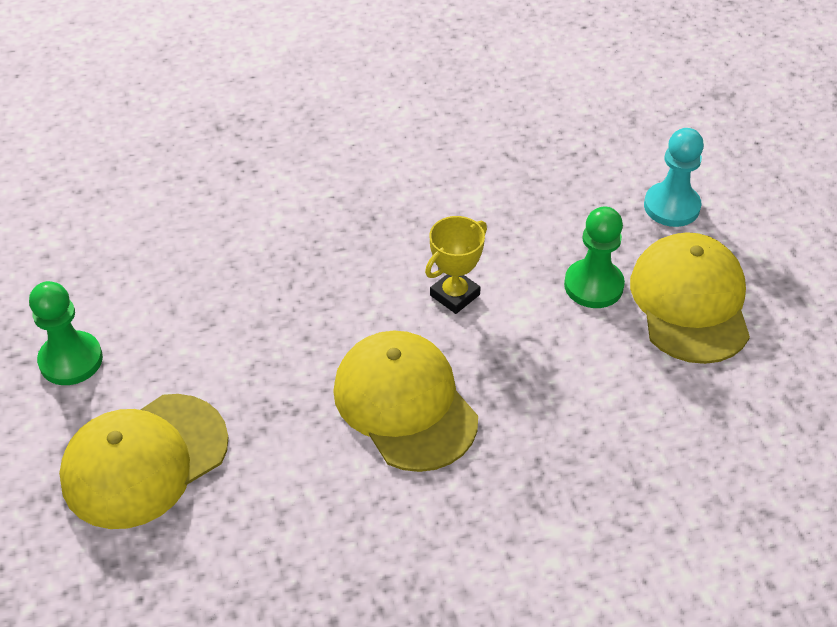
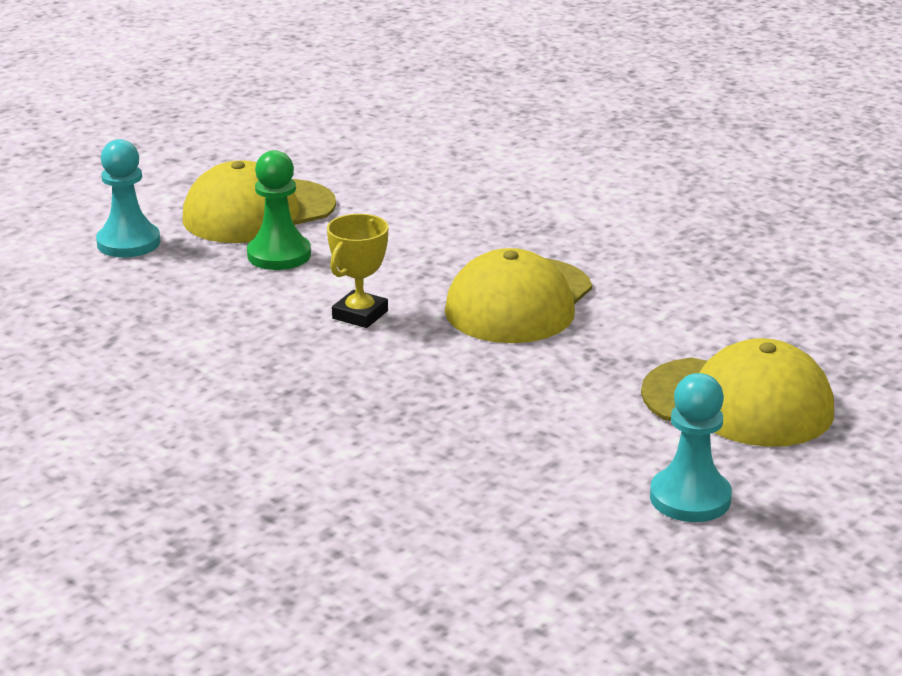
camera: 120 degrees left, 20 degrees down
(71, 360) = (690, 498): green pawn -> turquoise pawn
(455, 295) = (360, 315): yellow trophy -> yellow trophy turned 75 degrees counterclockwise

